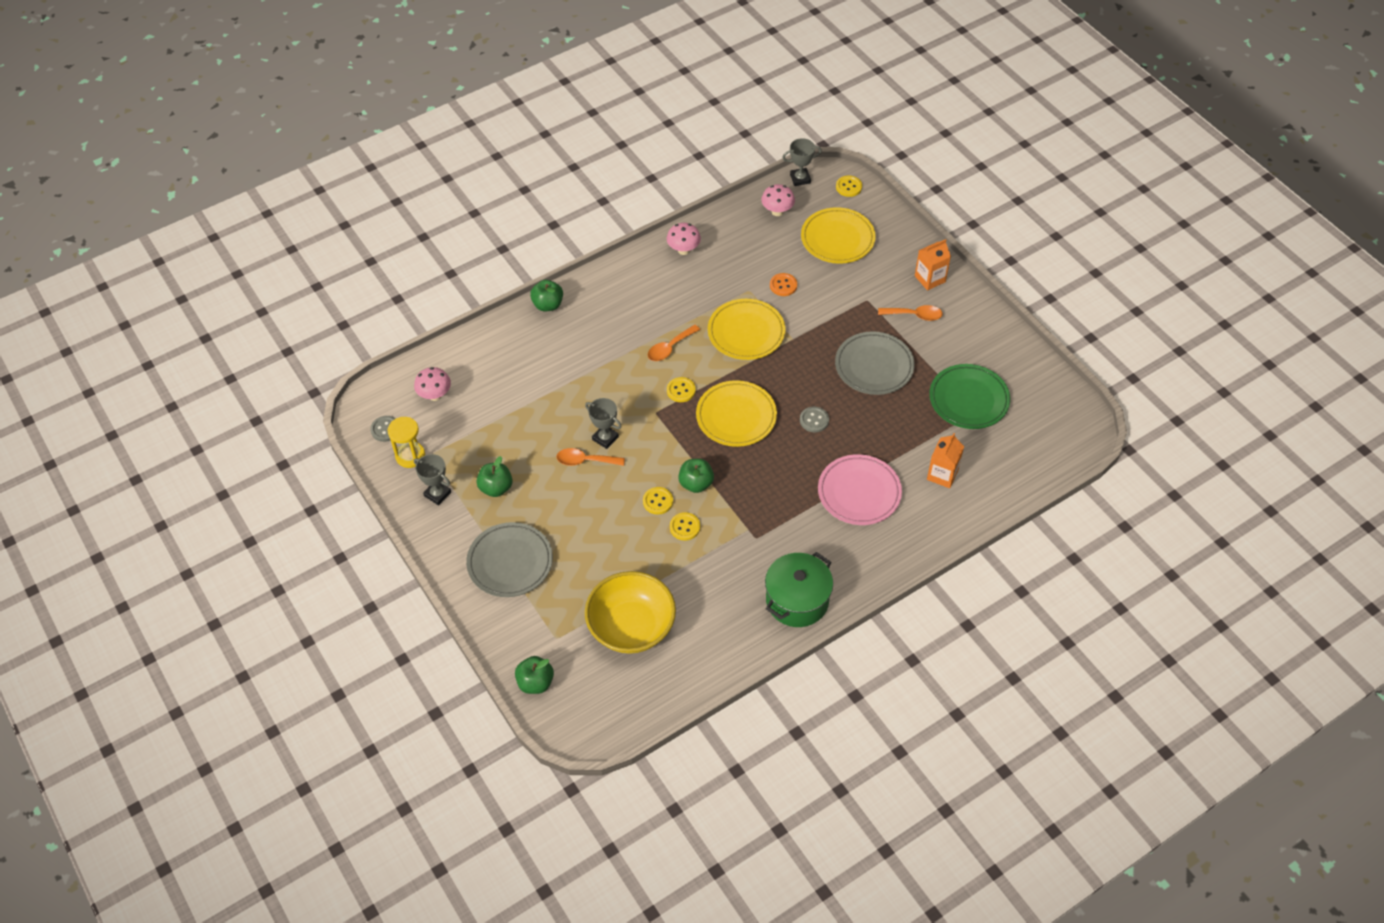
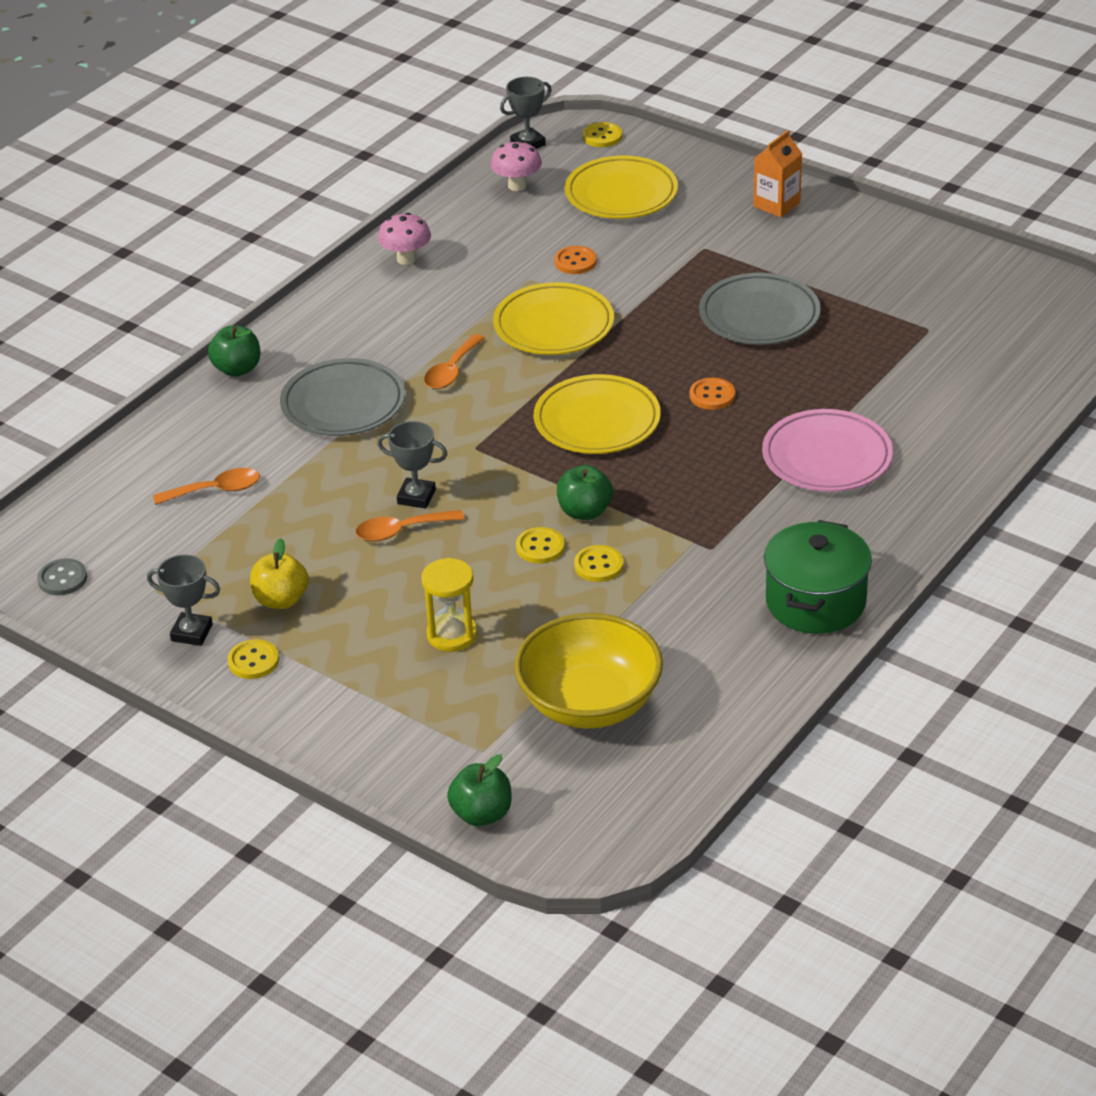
camera: 20 degrees left, 15 degrees down
(410, 456) = (121, 599): yellow hourglass -> yellow hourglass (452, 635)
(435, 395) = (120, 518): pink mushroom -> none
(496, 488) = (281, 600): green apple -> yellow apple
(510, 562) = (355, 681): grey plate -> grey plate (343, 404)
(681, 390) = (497, 413): yellow button -> yellow button (253, 661)
(814, 420) = (712, 395): grey button -> orange button
(914, 315) = (780, 247): orange spoon -> orange spoon (216, 490)
(942, 475) = (930, 406): orange carton -> none
(968, 399) = (913, 317): green plate -> none

